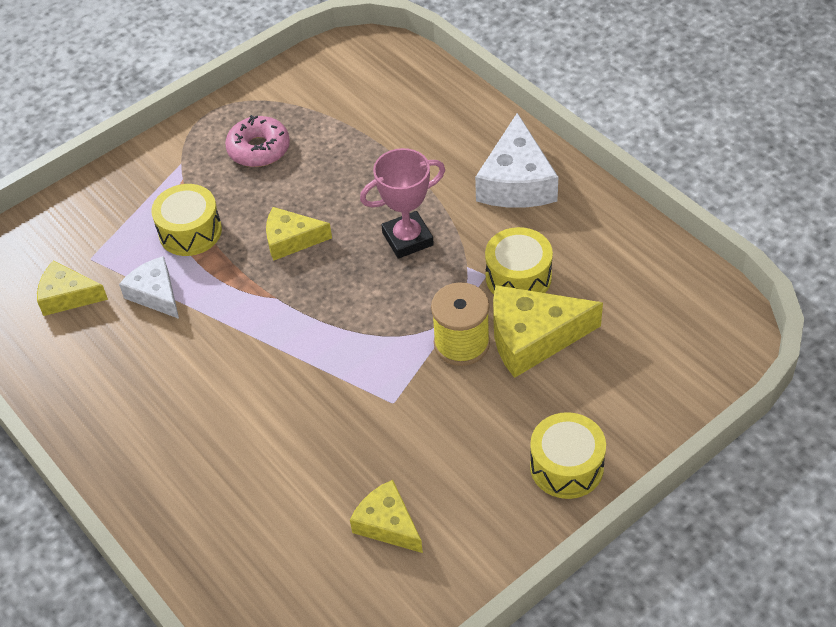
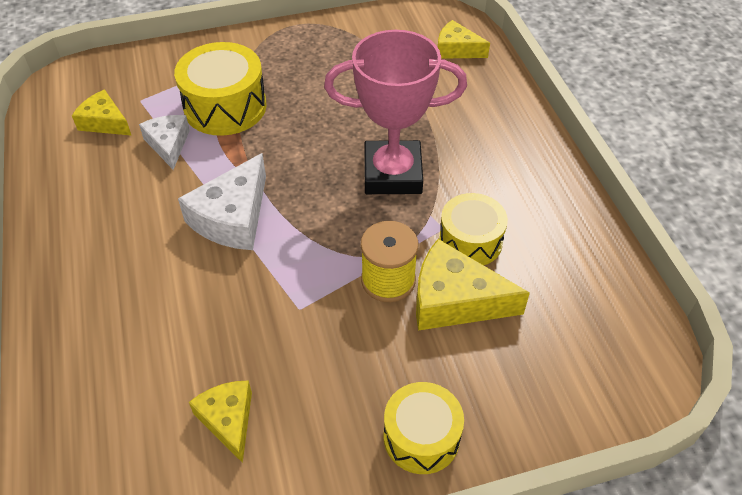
camera: 20 degrees right, 0 degrees up
(190, 232) = (225, 107): yellow drum -> yellow drum, size x1.50
(259, 149) = (316, 63): pink donut -> none
(291, 240) = (298, 140): yellow cheese -> yellow cheese (456, 49)
(407, 239) = (392, 174): pink trophy -> pink trophy, size x1.54
(516, 182) = (512, 159): white cheese -> white cheese (232, 217)

